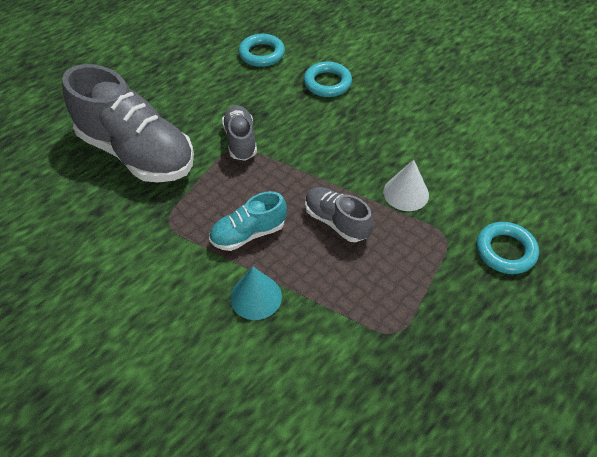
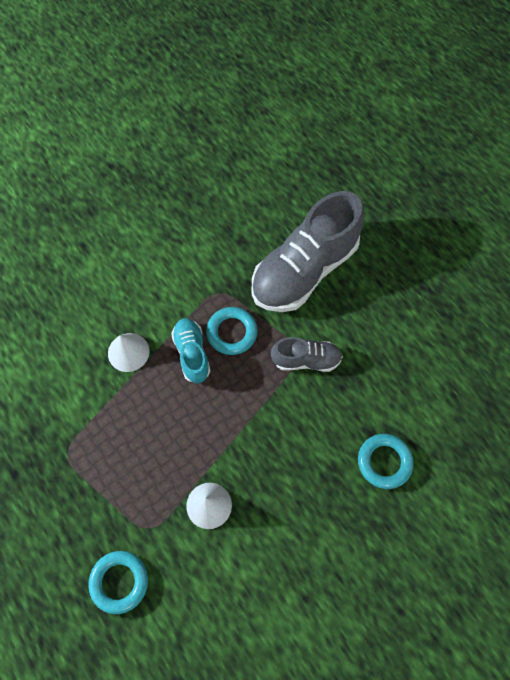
camera: 100 degrees right, 15 degrees up
(256, 297) = (128, 352): turquoise cone -> white cone
(261, 54) = (442, 398): turquoise ring -> turquoise ring (232, 332)
(336, 221) = (189, 430): grey shoe -> none

